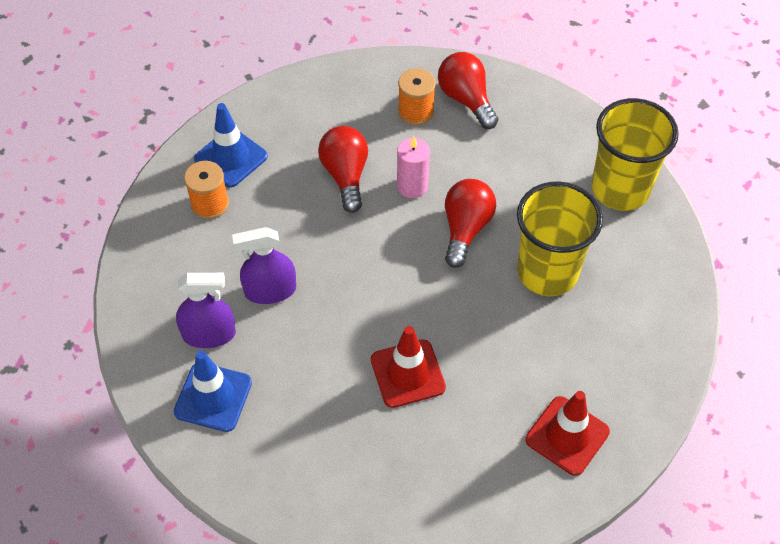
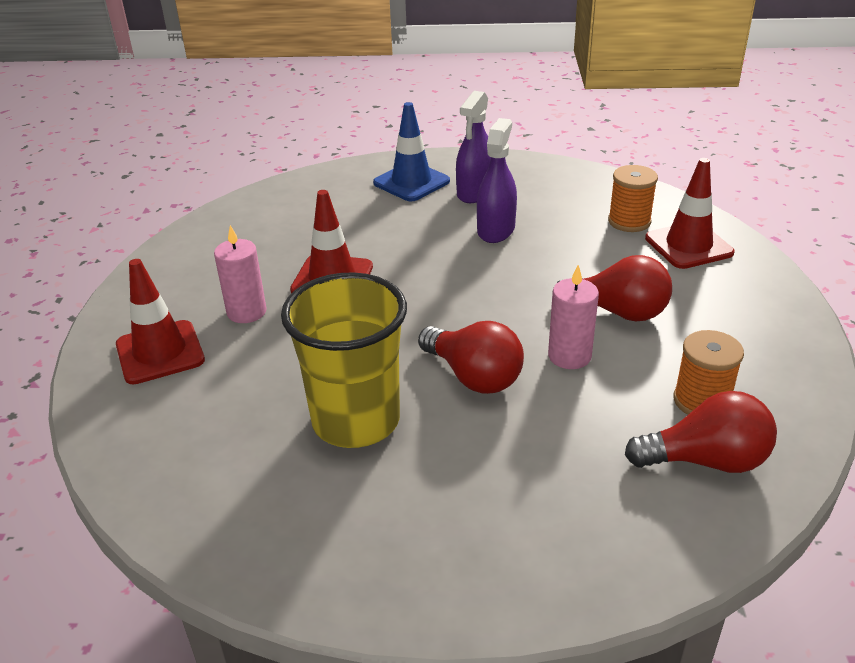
camera: 120 degrees right, 20 degrees down
(231, 158) = (688, 246): blue traffic cone -> red traffic cone
(486, 408) = (246, 312): none -> pink candle
(620, 189) = (427, 564): yellow cup -> none

